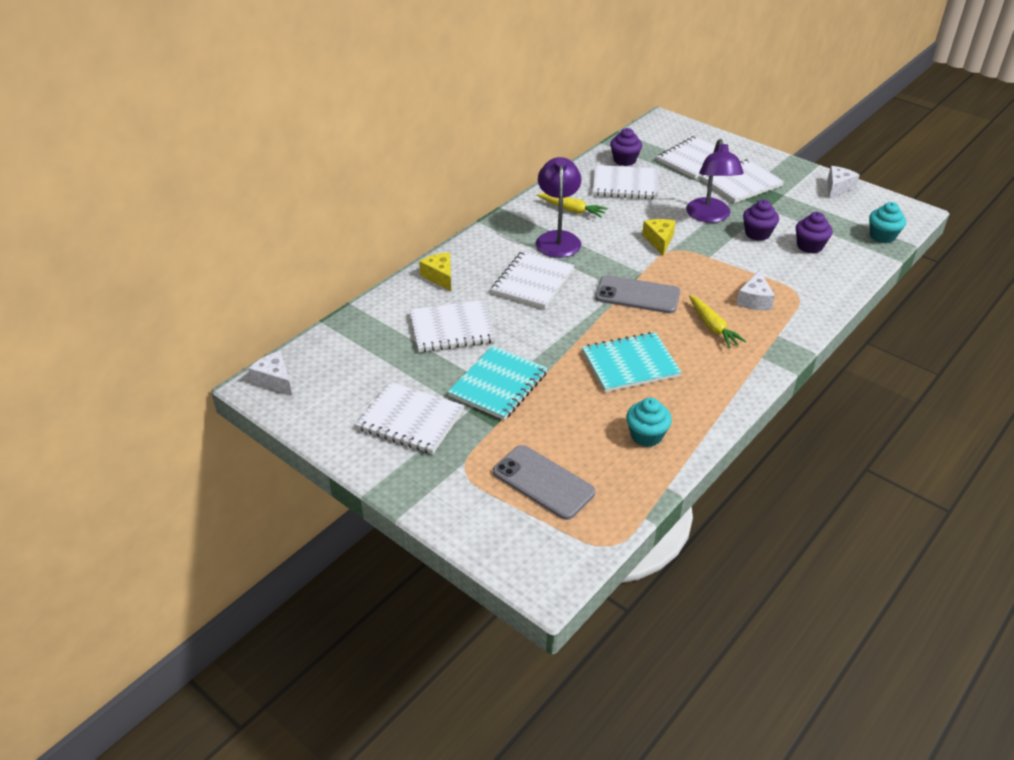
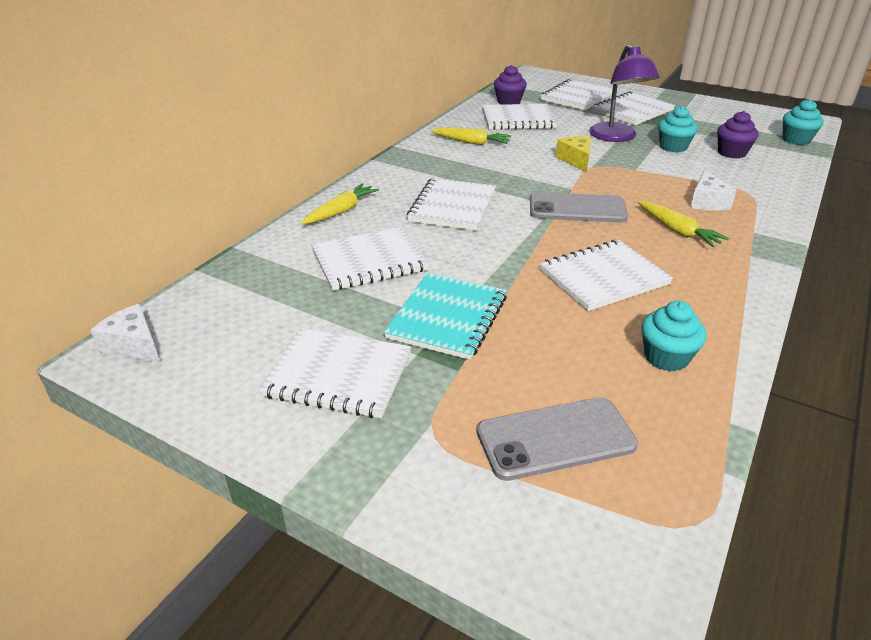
camera: 10 degrees left, 5 degrees down
(440, 277) = (341, 211): yellow cheese -> yellow carrot
(543, 482) = (555, 438): grey phone -> grey phone turned 45 degrees counterclockwise
(558, 238) = (466, 166): purple lamp -> none
(630, 364) = (603, 277): turquoise notebook -> white notebook
(757, 233) = (673, 147): purple cupcake -> turquoise cupcake
(837, 188) = (726, 108): white cheese -> none

